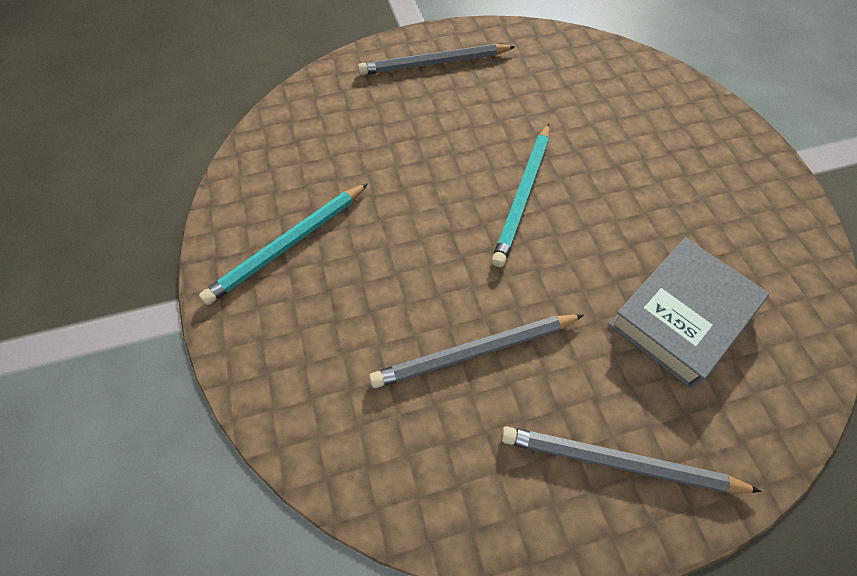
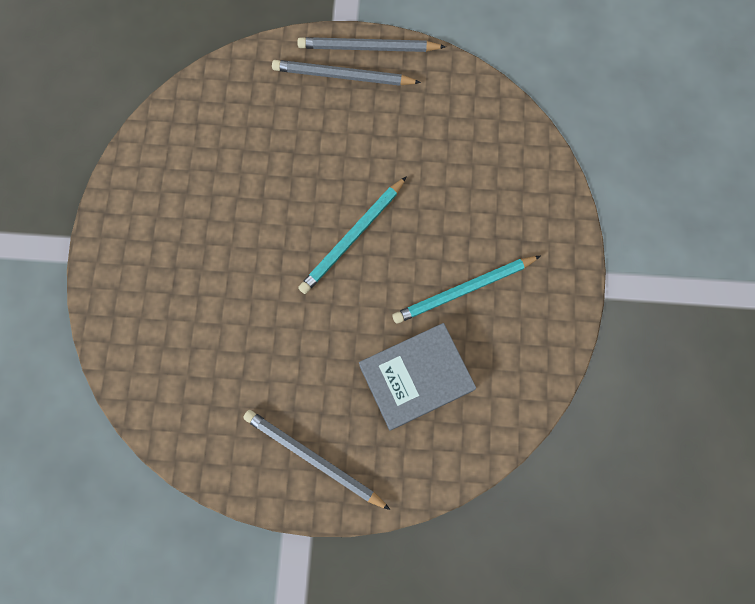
camera: 20 degrees right, 15 degrees up
(288, 245) = (159, 220): turquoise pencil -> turquoise pencil (464, 290)
(475, 352) = (256, 351): grey pencil -> grey pencil (368, 48)

